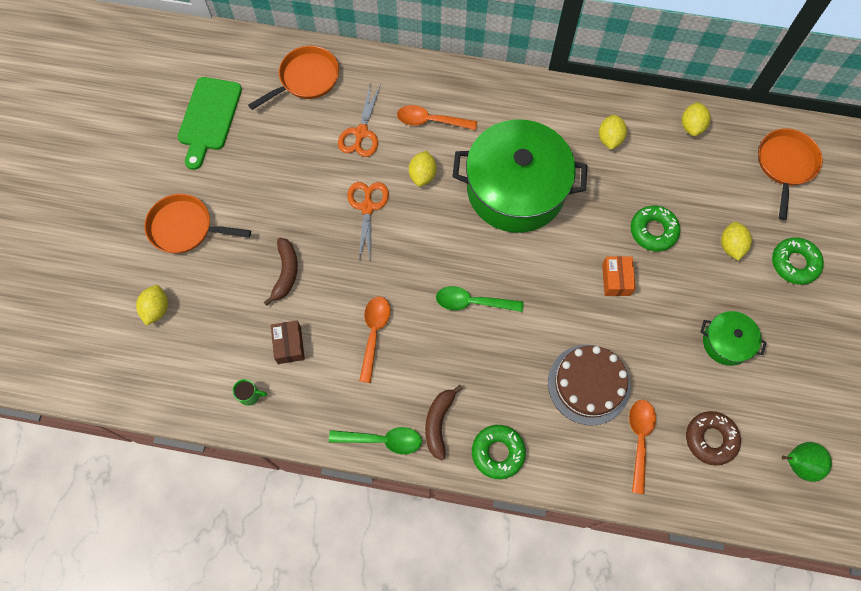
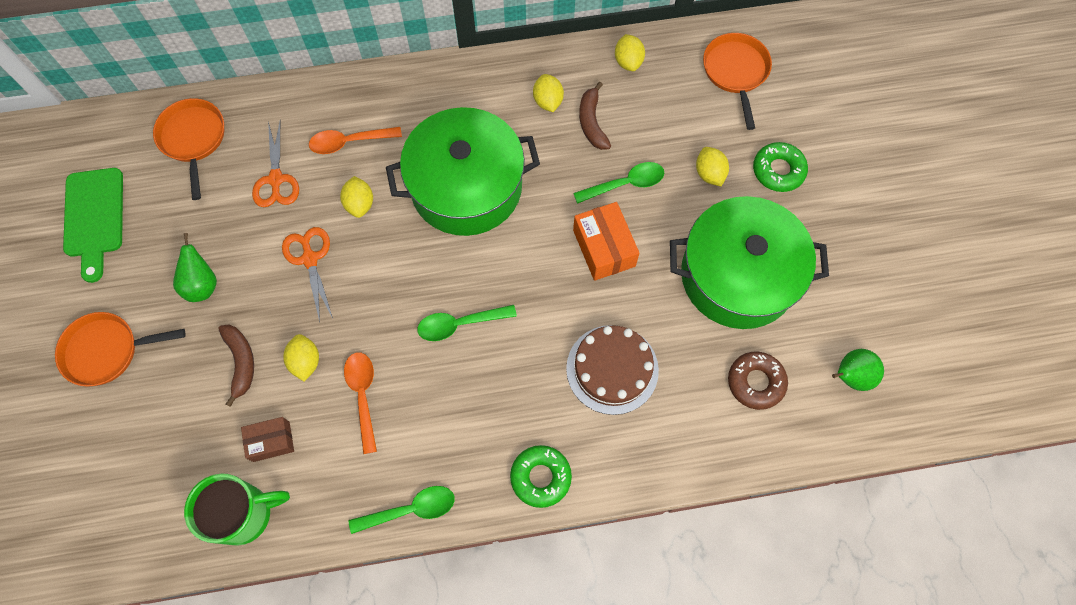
camera: 20 degrees left, 0 degrees up
(156, 309) = (103, 455): yellow lemon -> yellow lemon (305, 361)
(250, 395) = (244, 514): green mug -> green mug, size x2.39
(275, 200) = (202, 285): none -> green pear
(289, 345) = (271, 441): brown box -> brown box turned 75 degrees counterclockwise
(306, 79) = (193, 139): orange pan -> orange pan turned 45 degrees counterclockwise
(439, 422) = (466, 468): brown banana -> brown banana (592, 122)
(616, 279) = (604, 248): orange box -> orange box, size x1.54
(639, 439) = (684, 409): orange spoon -> none
(653, 231) = (625, 184): green donut -> green spoon
(726, 342) = (738, 275): green pot -> green pot, size x2.17

